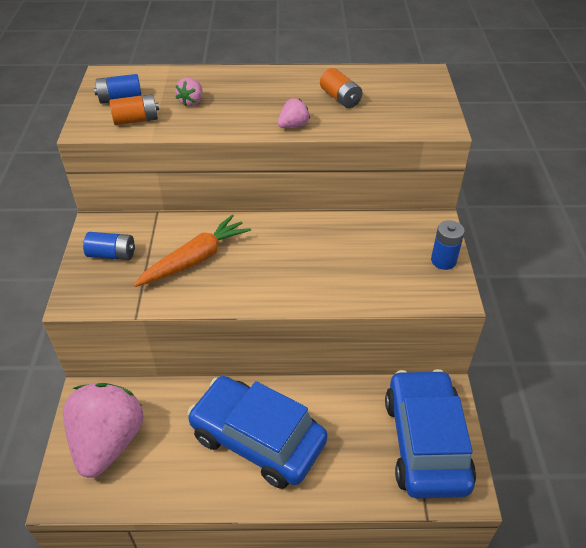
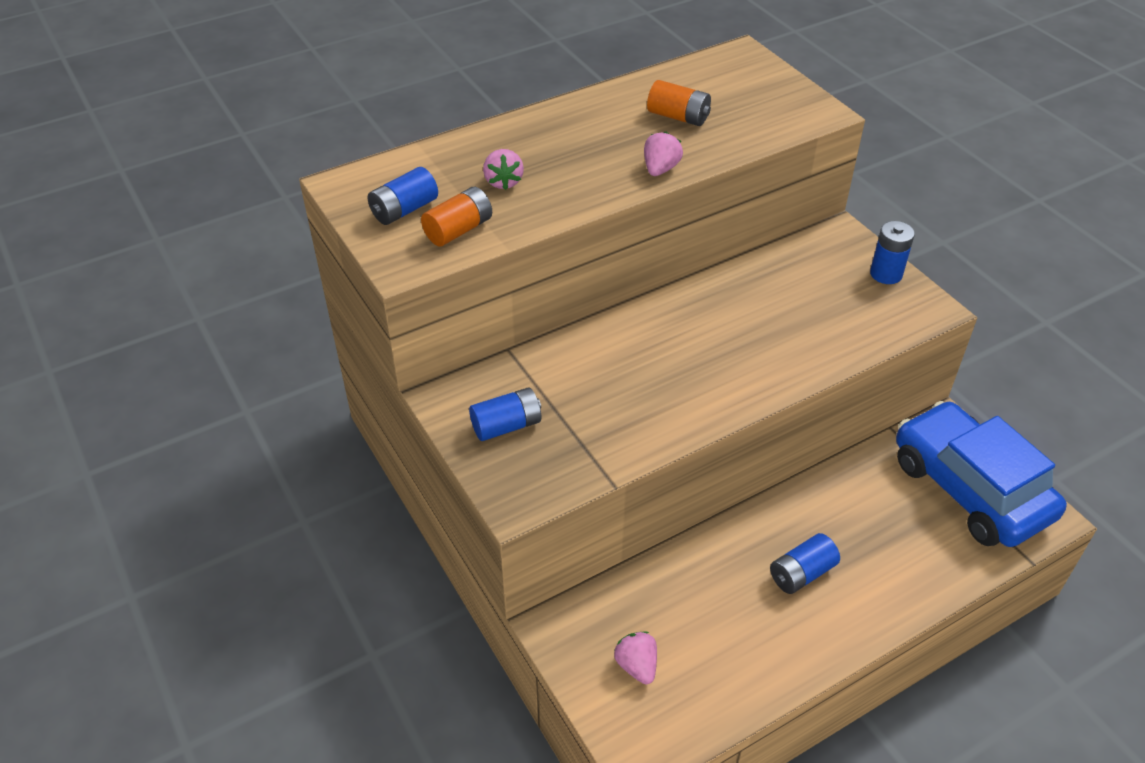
camera: 30 degrees left, 0 degrees up
(108, 442) = (637, 666): pink strawberry -> pink strawberry, size x0.41
(195, 259) = (616, 386): orange carrot -> none
(257, 439) = (801, 573): blue car -> blue battery

